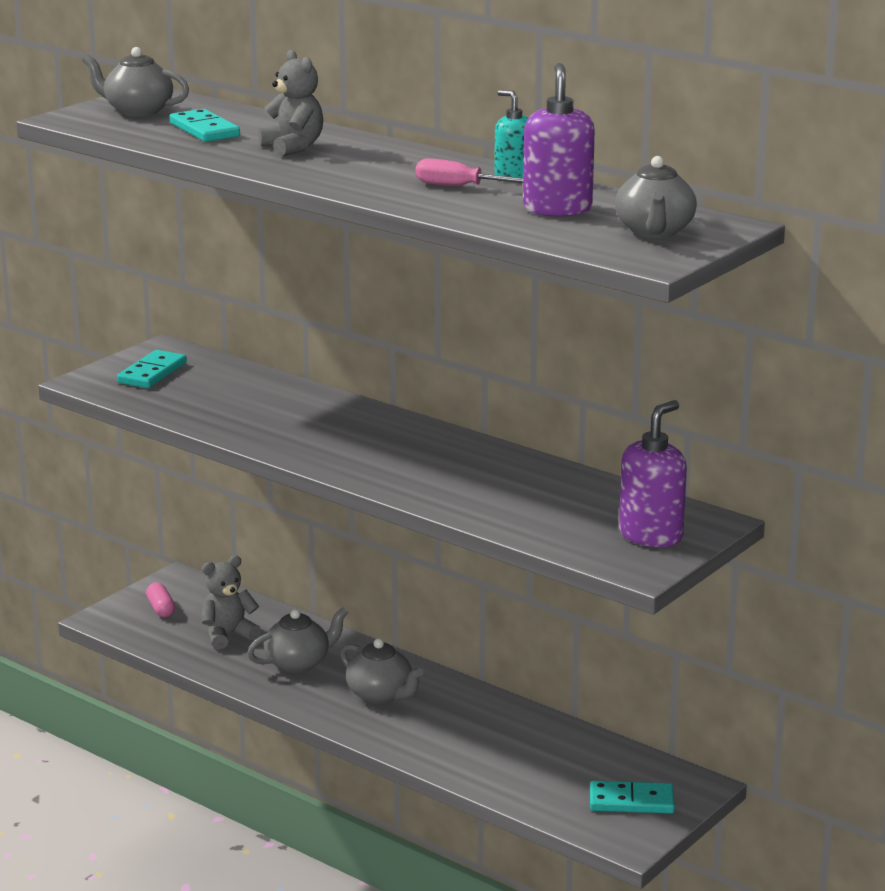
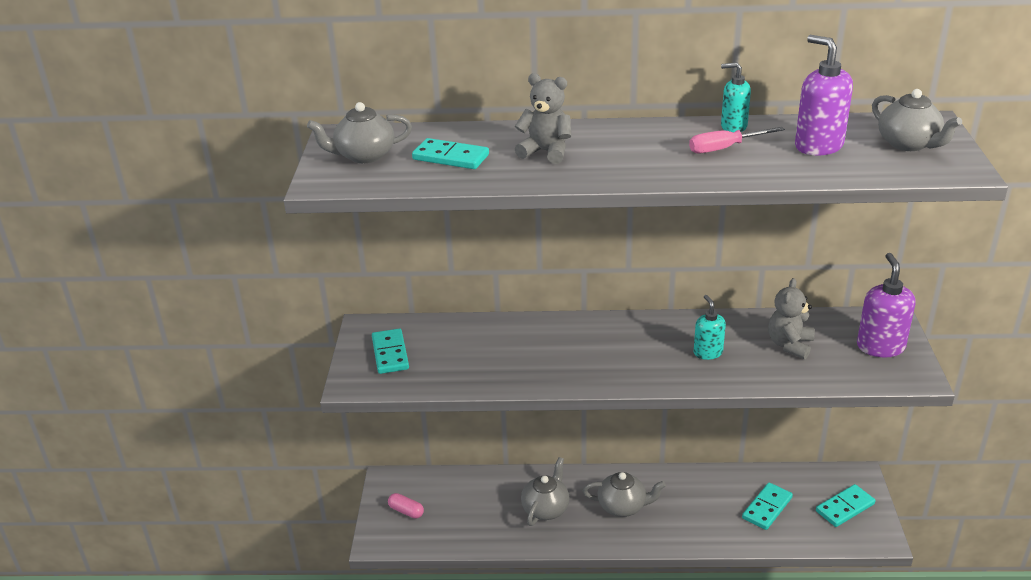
camera: 35 degrees left, 10 degrees up
(228, 635) = (476, 510): grey teddy bear -> grey teddy bear (789, 345)
(453, 475) = (707, 352): none -> turquoise soap dispenser
(538, 762) = (767, 508): none -> turquoise domino

